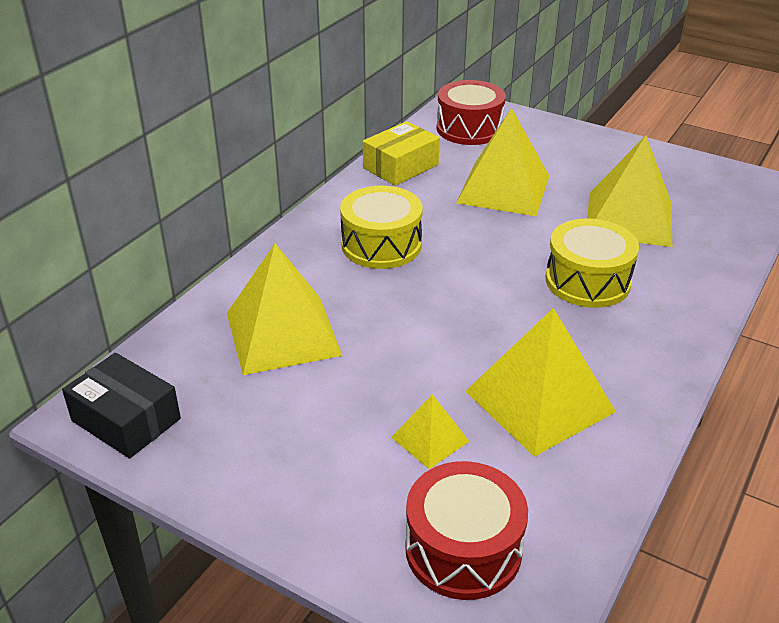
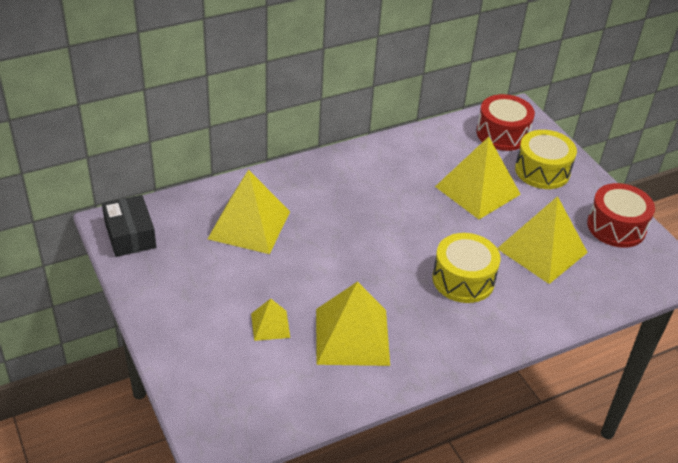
camera: 30 degrees right, 5 degrees up
(381, 245) = (358, 194): yellow drum -> yellow drum (542, 171)
(401, 166) = (425, 143): yellow box -> none
(463, 549) = (231, 389): red drum -> red drum (616, 227)

